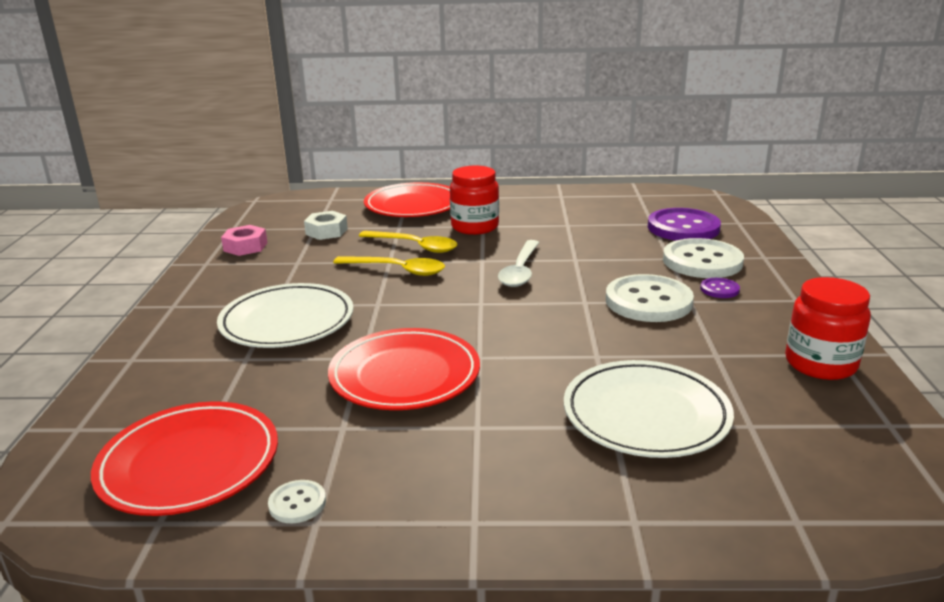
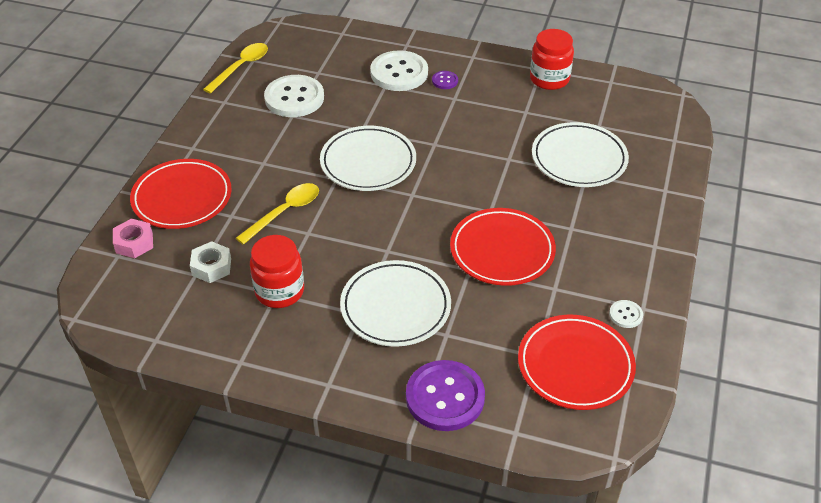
camera: 75 degrees left, 20 degrees up
(245, 247) = (215, 330): pink nut -> pink nut (134, 243)
(397, 270) = (329, 230): yellow spoon -> yellow spoon (241, 67)
(475, 227) = (263, 168): red jar -> red jar (279, 291)
(520, 271) = (368, 162): white spoon -> white plate
(648, 301) = (447, 116): white button -> white button (294, 98)
(683, 228) = (336, 61): purple button -> purple button (445, 397)

